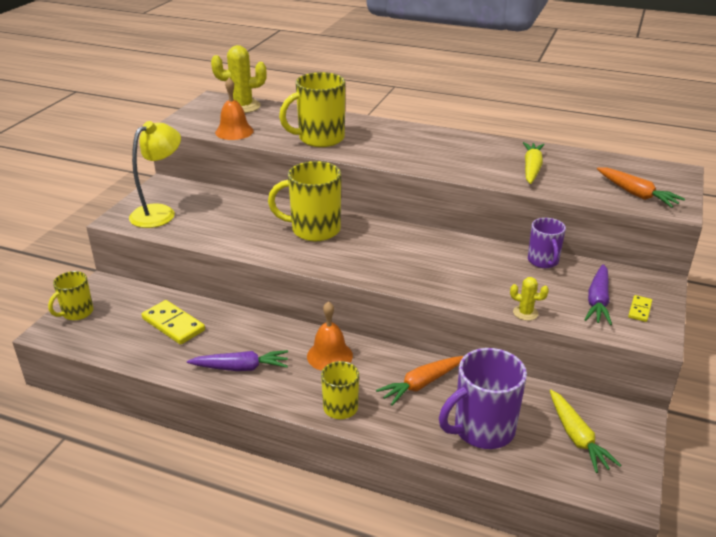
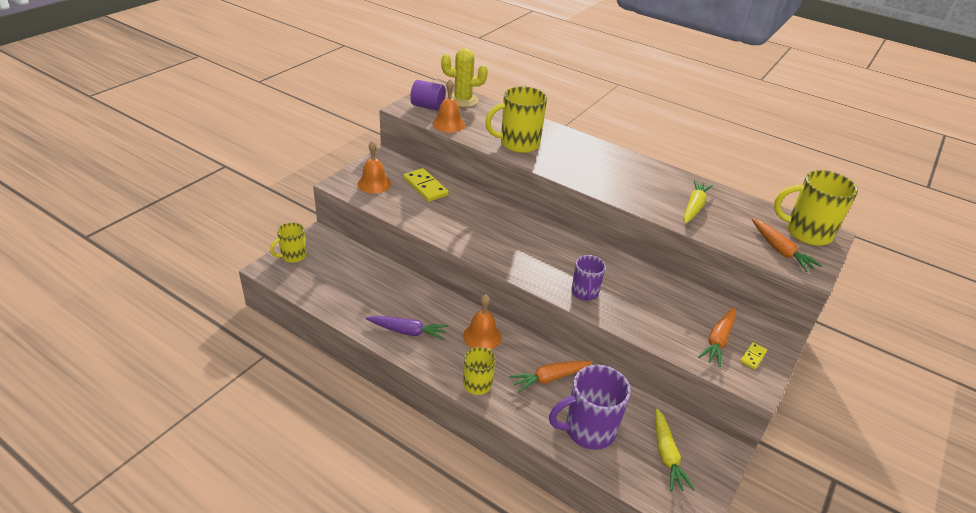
camera: 10 degrees right, 5 degrees up
(160, 212) = (374, 184): yellow lamp -> orange bell
(173, 325) = (364, 282): yellow domino -> yellow domino (425, 187)
(204, 118) = (428, 106): none -> purple cylinder
(314, 230) = (495, 224): yellow mug -> yellow mug (806, 232)
(525, 313) = (650, 338): yellow cactus -> none
(543, 261) = (683, 293): purple mug -> purple mug (584, 293)
(598, 301) = (718, 341): purple carrot -> orange carrot

